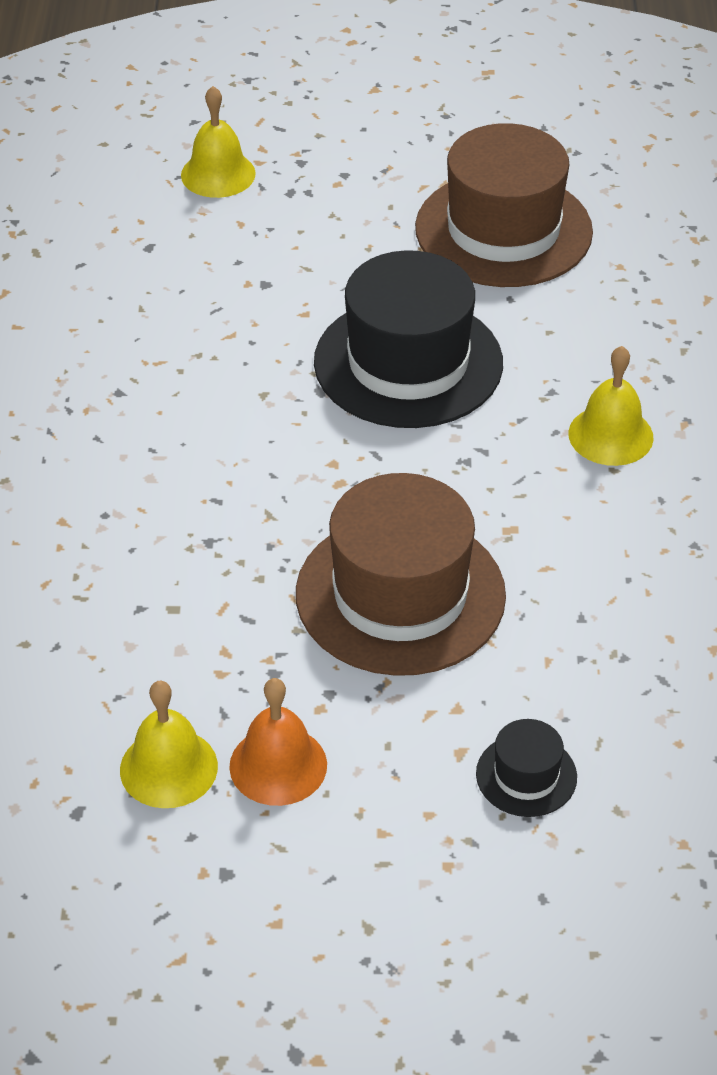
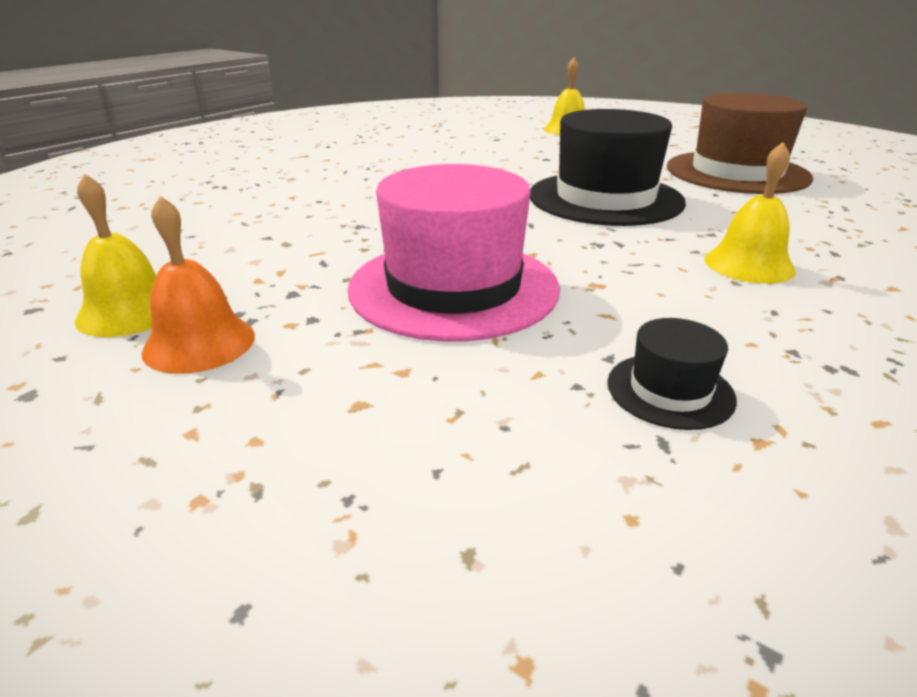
camera: 35 degrees right, 15 degrees down
(400, 594) = (453, 287): brown hat -> pink hat
(526, 775) = (398, 457): black hat -> black hat (670, 390)

